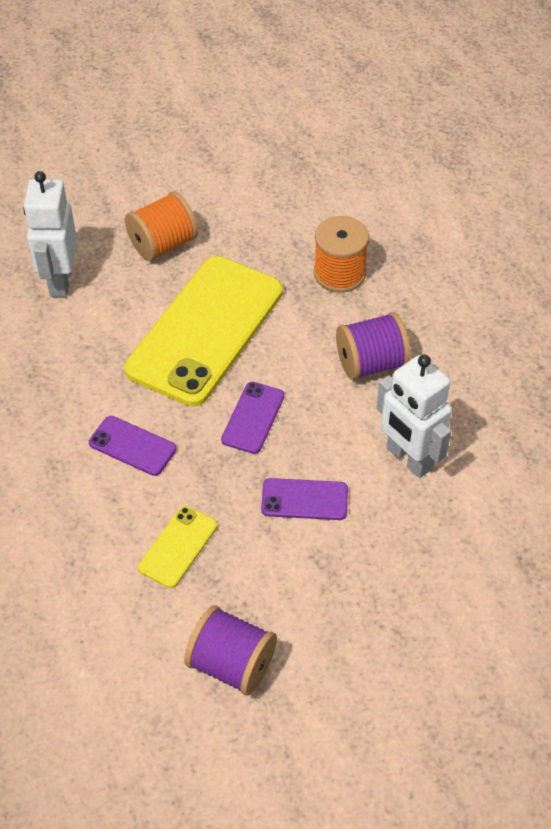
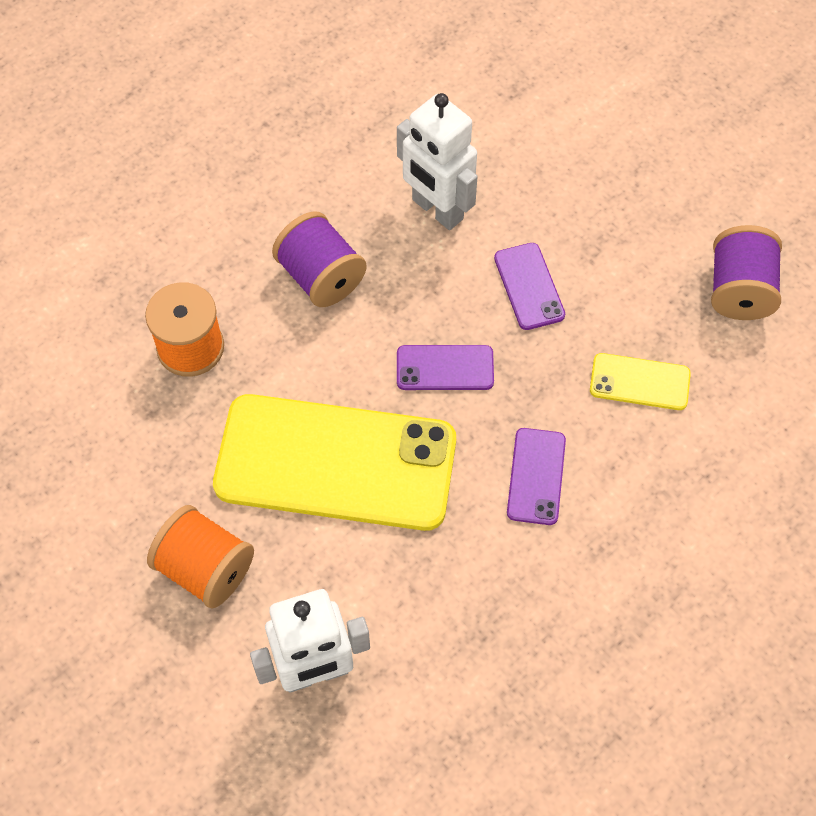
camera: 110 degrees left, 10 degrees up
(408, 459) = (437, 210): white robot -> white robot turned 105 degrees clockwise

